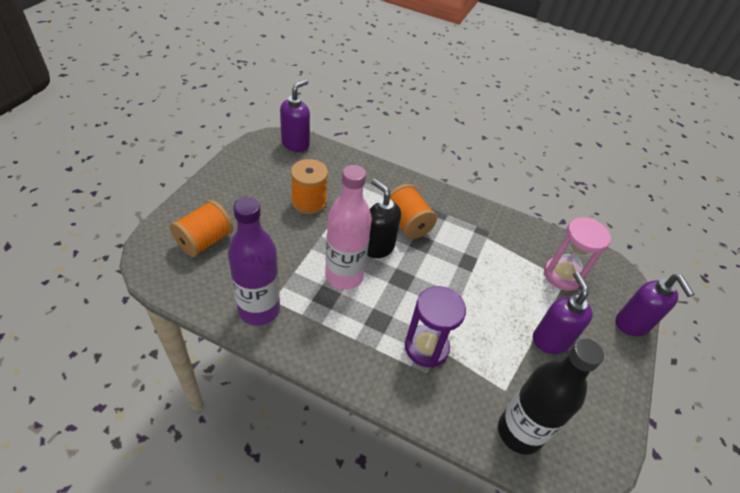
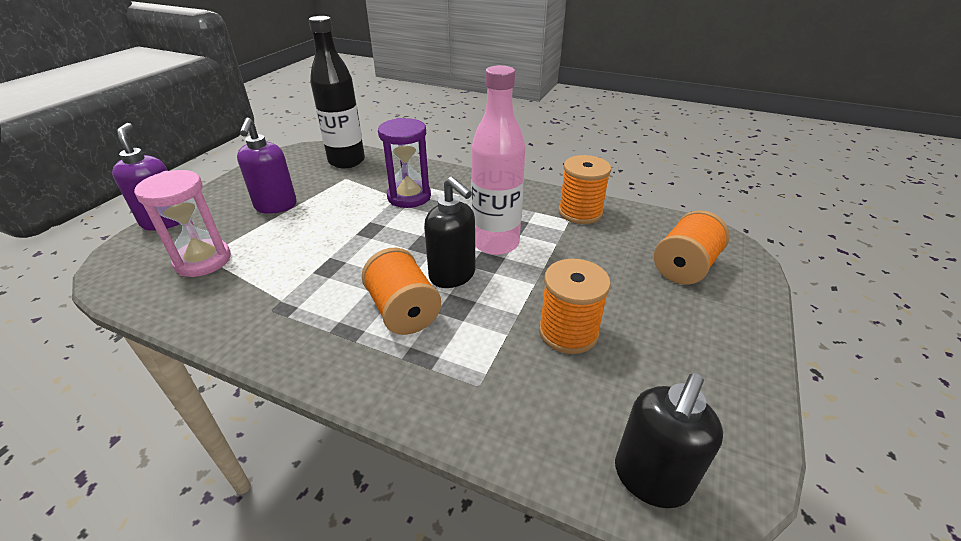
camera: 175 degrees left, 10 degrees down
(259, 309) = (580, 212): purple bottle -> orange spool
(295, 144) = (650, 479): purple soap dispenser -> black soap dispenser

